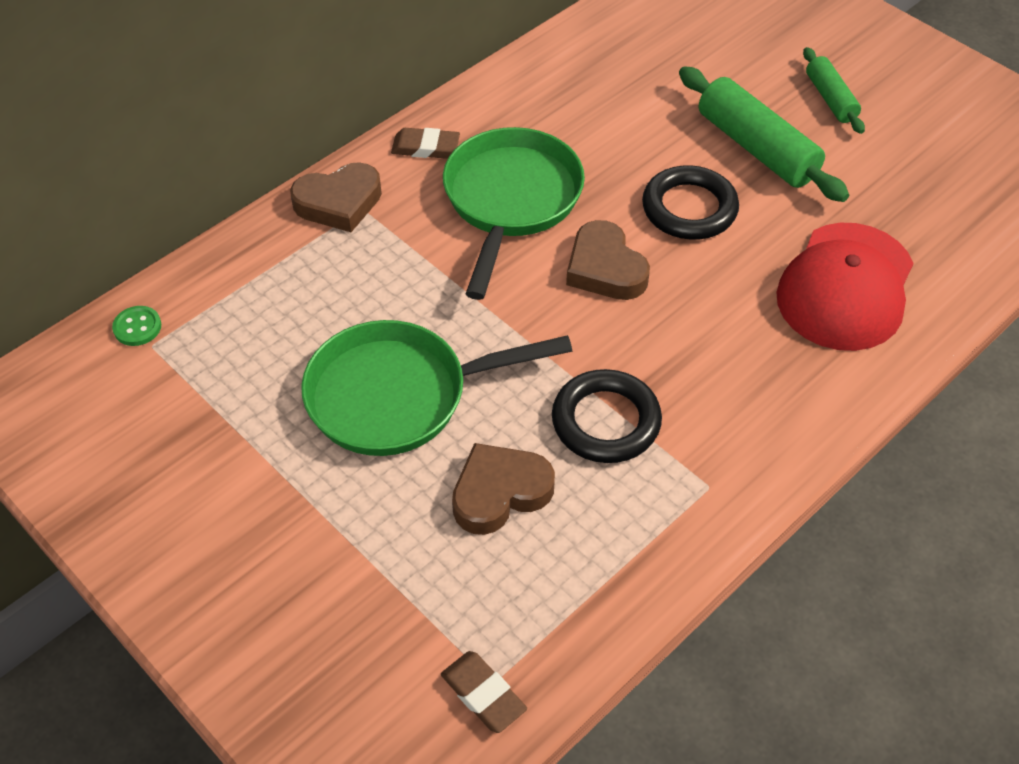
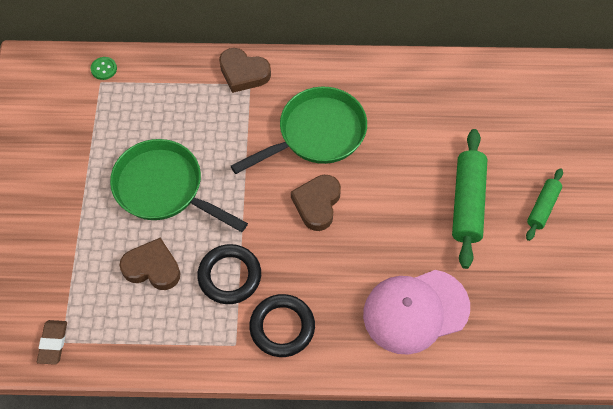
camera: 45 degrees right, 10 degrees up
(425, 147) = (312, 74): brown eraser -> none
(689, 208) = (393, 207): black ring -> black ring (282, 327)
(845, 287) = (415, 311): red cap -> pink cap

